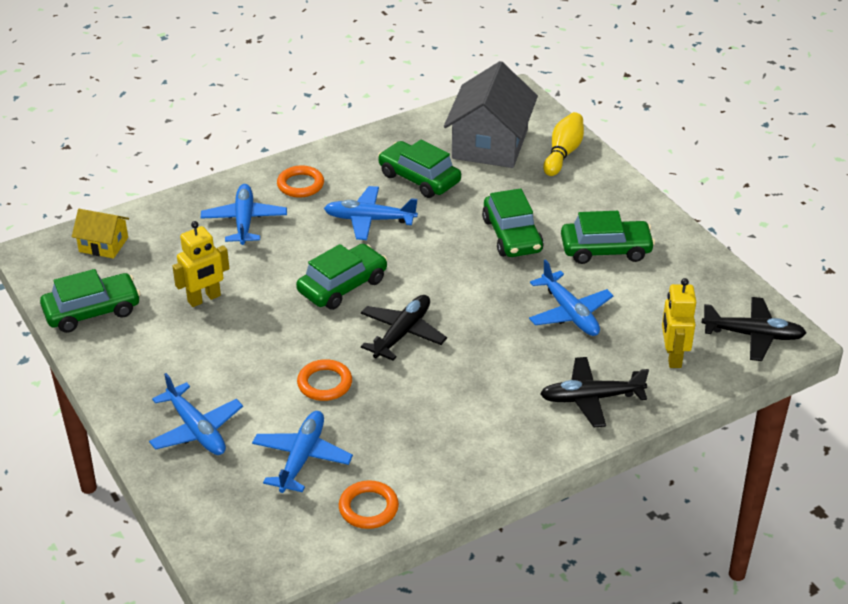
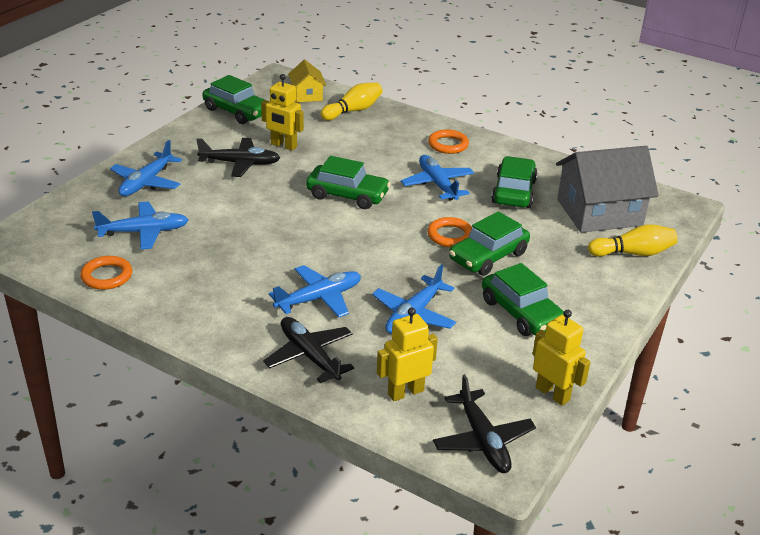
camera: 60 degrees right, 5 degrees down
(172, 223) = (353, 111): none -> yellow bowling pin
(244, 221) = (382, 135): blue plane -> blue plane (319, 298)
(324, 383) = (230, 219): orange ring -> orange ring (450, 235)
(402, 333) = (314, 237): black plane -> black plane (240, 163)
(718, 276) = (552, 394): none -> yellow robot

